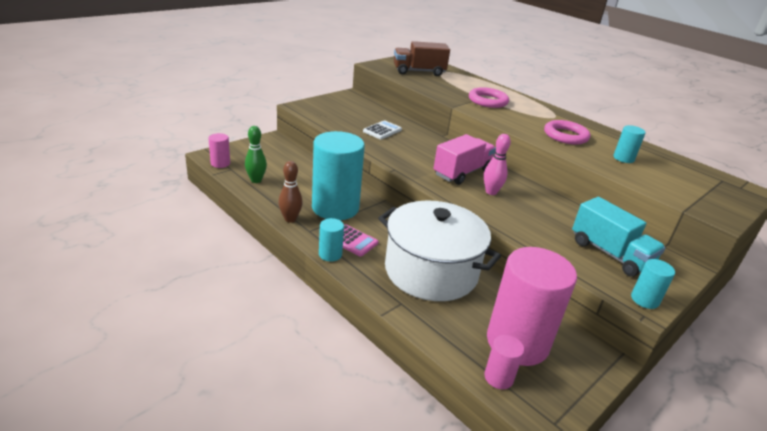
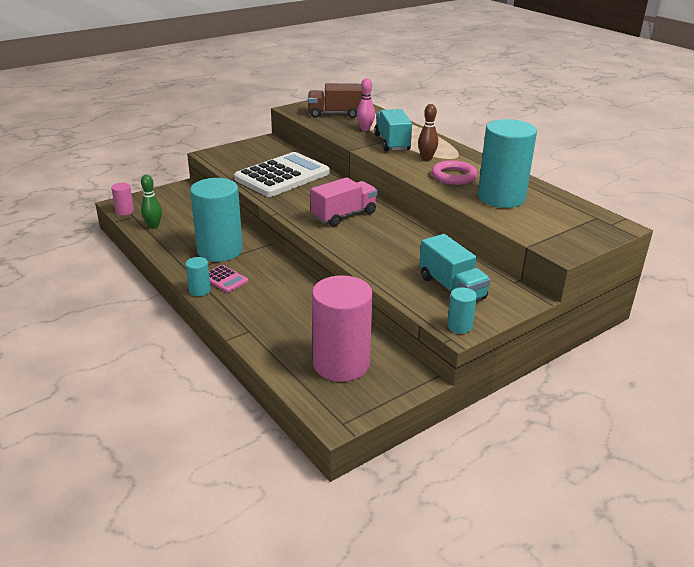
camera: 10 degrees right, 0 degrees up
(290, 219) = (174, 260): brown bowling pin -> brown bowling pin (426, 158)
(382, 130) = (282, 176): white calculator -> white calculator, size x2.35
(431, 271) = (288, 305): white pot -> none
(488, 101) = (392, 143): pink ring -> turquoise truck
(491, 192) = (363, 233): pink bowling pin -> pink bowling pin (365, 129)
(498, 377) = (310, 389): pink cylinder -> none
(623, 158) = (501, 198): turquoise cylinder -> turquoise cylinder, size x2.29

